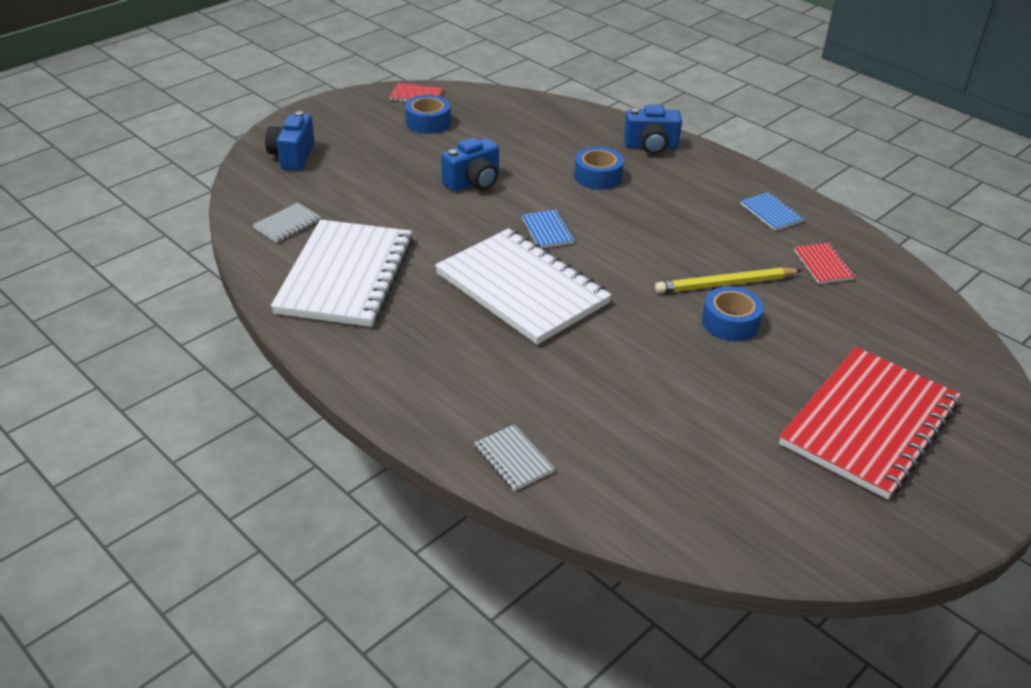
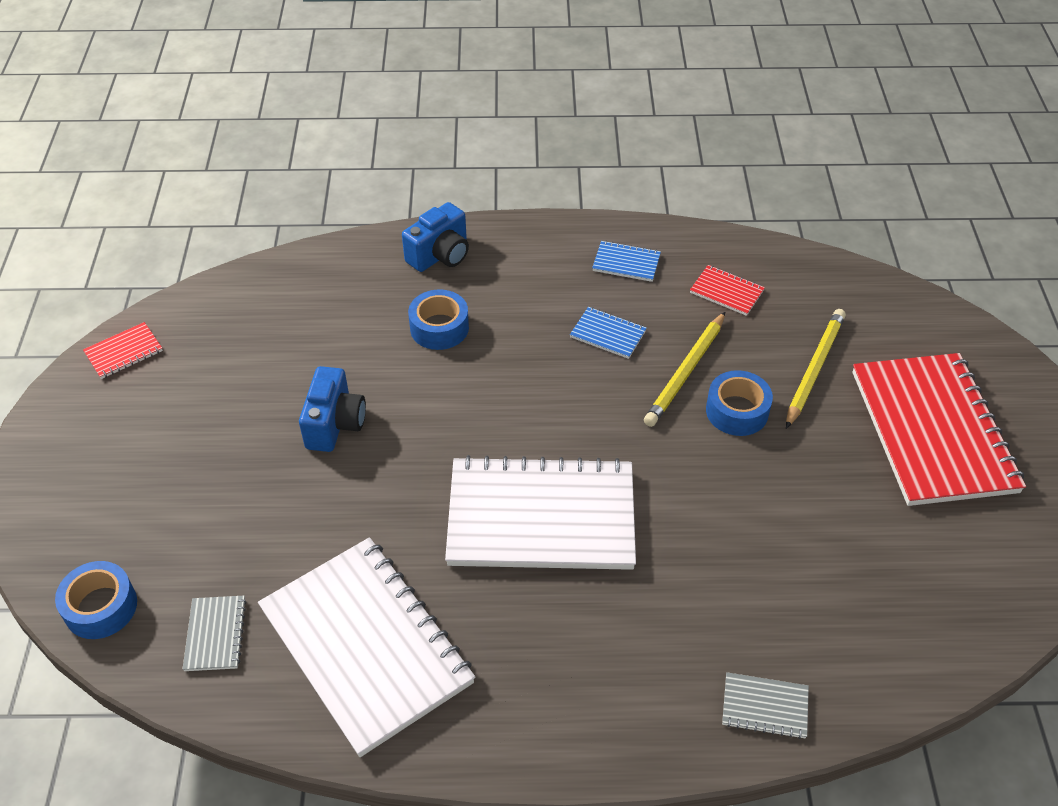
camera: 45 degrees left, 10 degrees up
(292, 156) = (93, 540): blue camera -> none
(428, 122) = (185, 380): blue tape -> blue tape (101, 607)
(547, 230) = (477, 429): blue notebook -> blue notebook (608, 334)
(826, 338) = (814, 369): none -> yellow pencil

